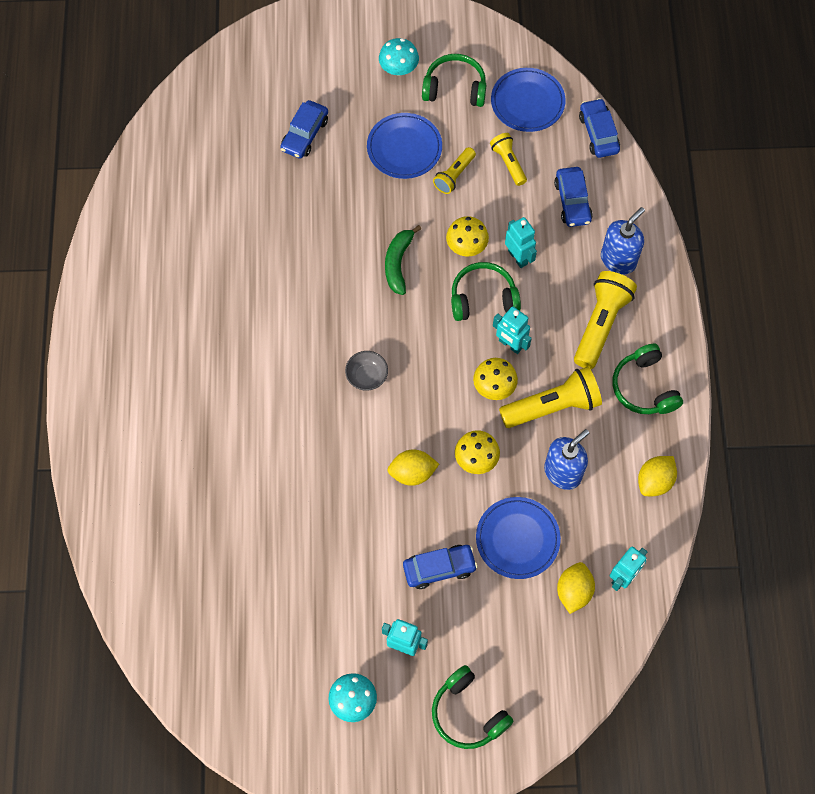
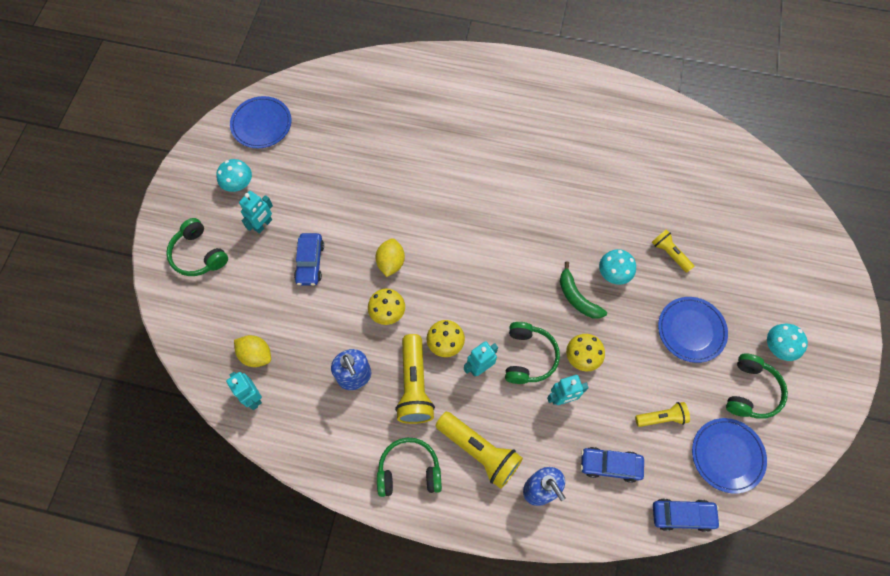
camera: 105 degrees right, 0 degrees up
(305, 134) = (716, 253): blue car -> none
(358, 231) = (613, 273): none -> turquoise mushroom
(367, 376) = (480, 249): grey bowl -> none
(398, 263) = (577, 297): green banana -> green banana turned 150 degrees counterclockwise
(454, 175) = (656, 366): yellow flashlight -> yellow flashlight (670, 254)
(468, 713) = (198, 254): green headphones -> green headphones turned 105 degrees counterclockwise
(517, 539) = (312, 325): blue plate -> blue plate (261, 124)
(654, 481) = (322, 450): yellow lemon -> none

